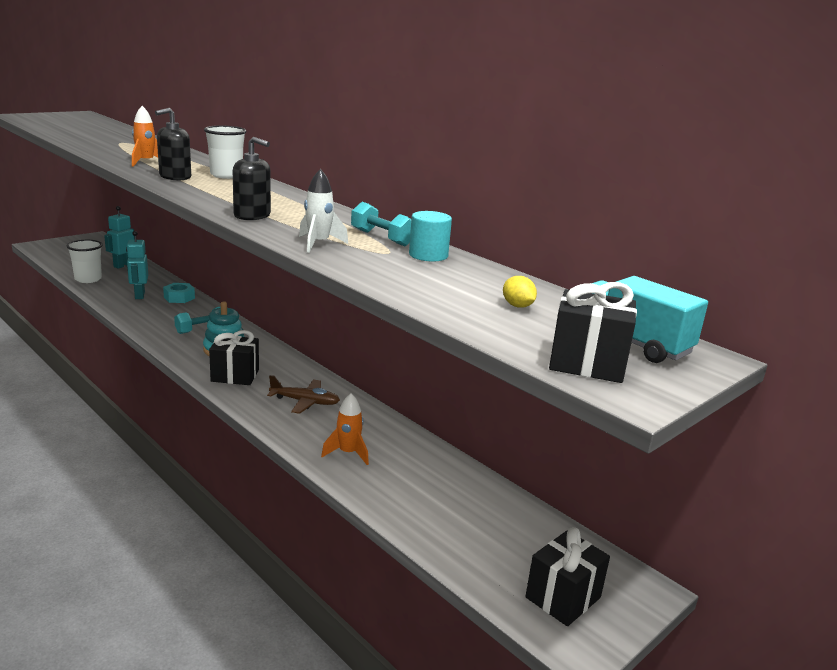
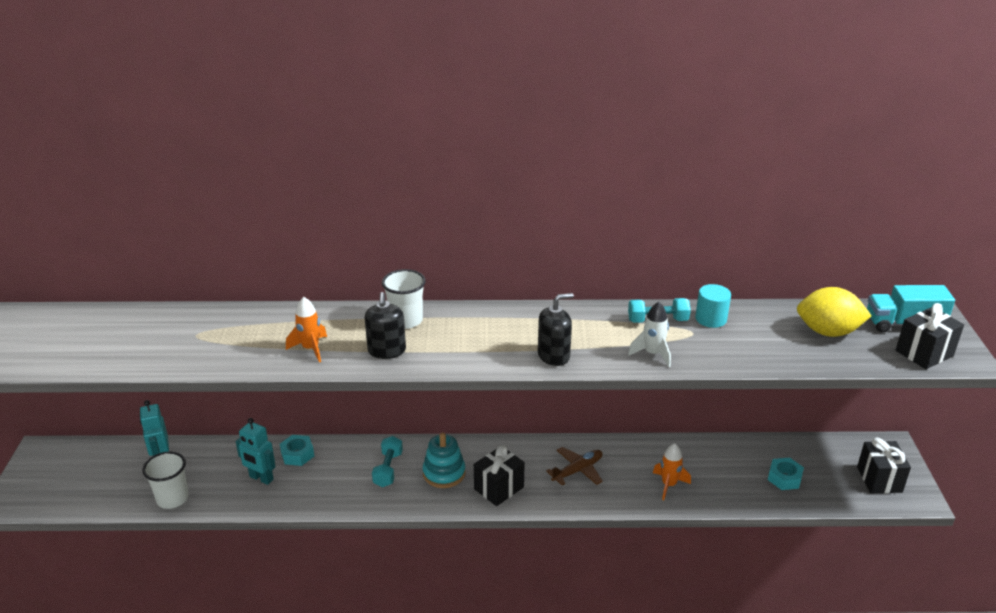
camera: 45 degrees left, 10 degrees up
(459, 521) = (784, 478): none -> turquoise nut
(517, 306) = (828, 332): yellow lemon -> yellow lemon, size x2.28

